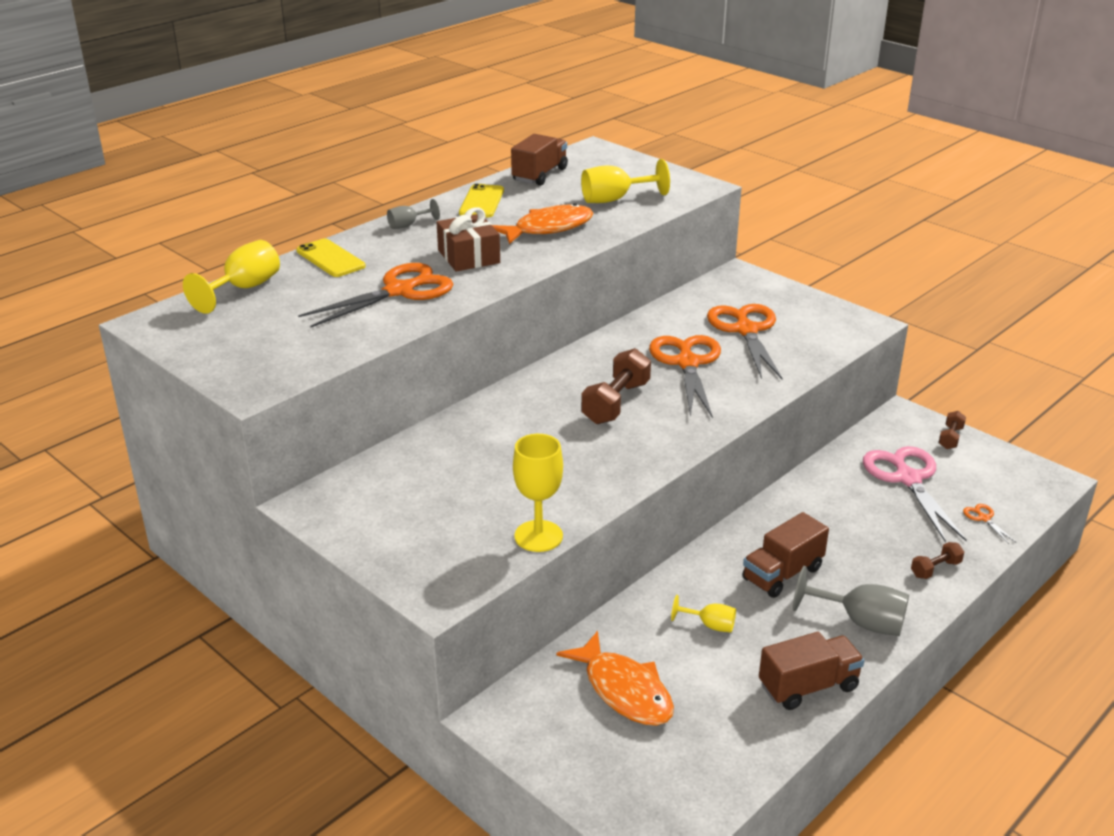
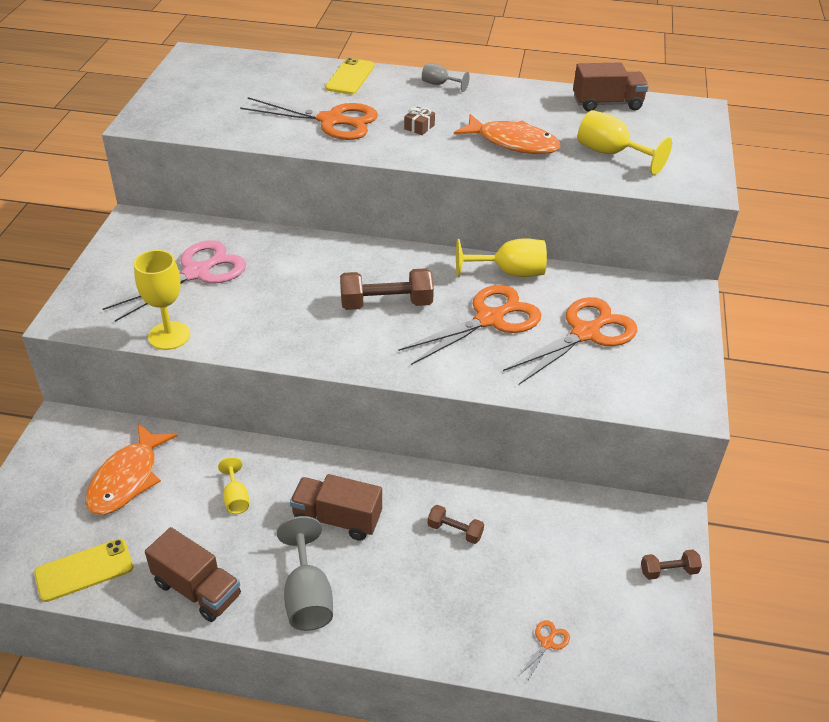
camera: 55 degrees right, 10 degrees up
(244, 288) = (271, 65): yellow goblet -> yellow goblet (509, 272)
(469, 256) = (419, 127): brown gift -> brown gift, size x0.49
(481, 202) = (520, 98): yellow phone -> yellow phone (84, 570)
(908, 479) = (560, 560): pink scissors -> pink scissors (196, 273)
(935, 569) = (428, 628): brown dumbbell -> brown dumbbell (455, 531)

